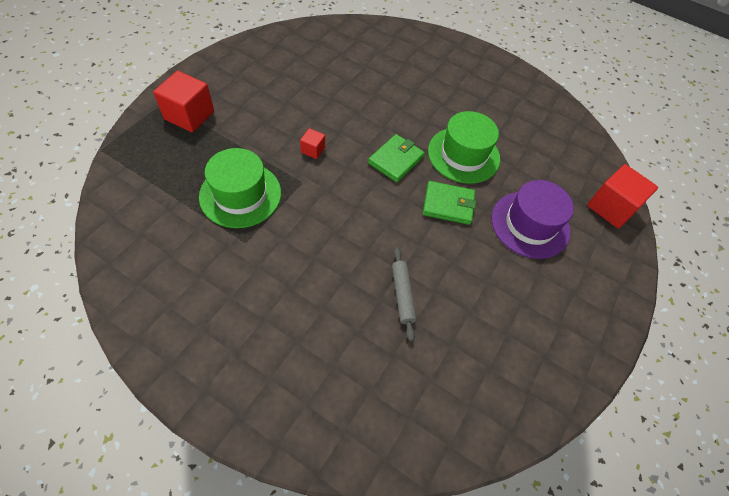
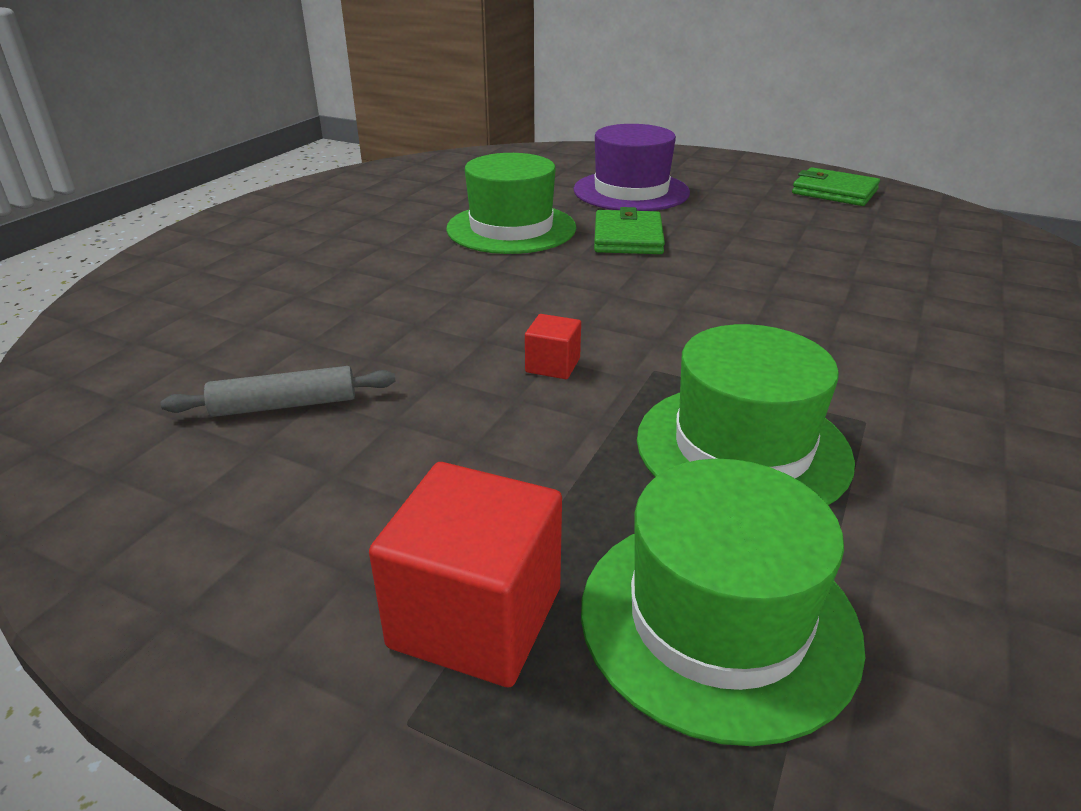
camera: 90 degrees left, 25 degrees down
(167, 164) = (718, 620): none -> green hat
(396, 160) = (546, 279): green wallet -> green wallet (834, 192)
(402, 295) = (827, 264): grey rolling pin -> grey rolling pin (284, 405)
(611, 207) = (574, 154): red cube -> none

